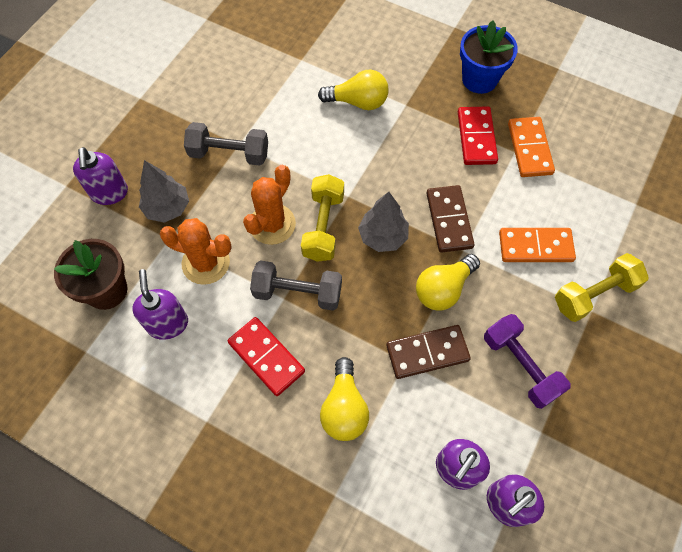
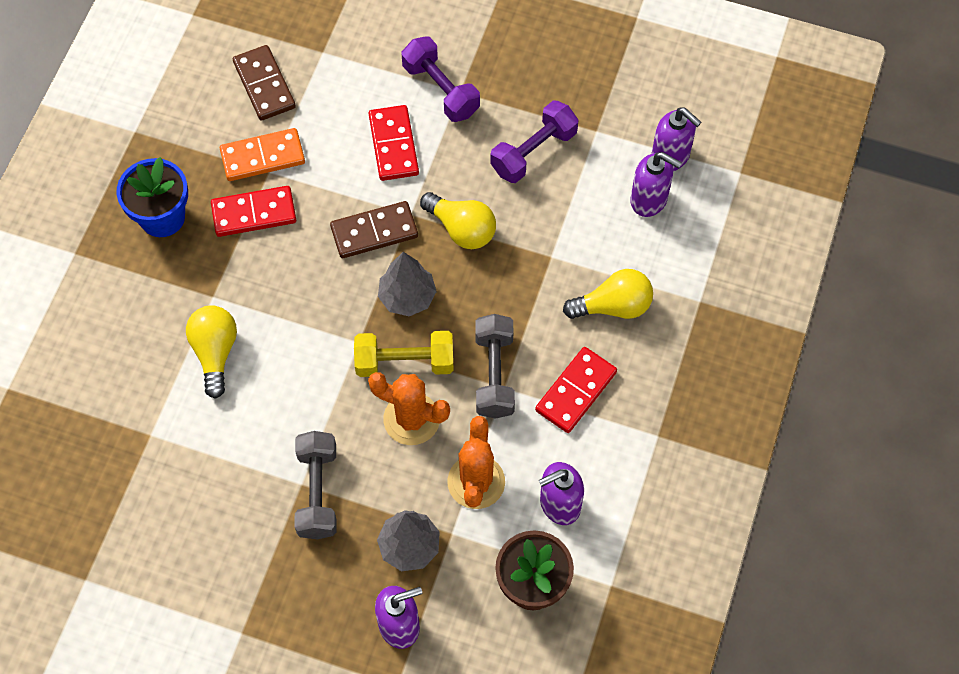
camera: 100 degrees left, 0 degrees up
(427, 353) = (537, 237): brown domino -> brown domino (264, 85)
(535, 247) = (394, 145): orange domino -> red domino
(594, 294) = (441, 90): yellow dumbbell -> purple dumbbell

